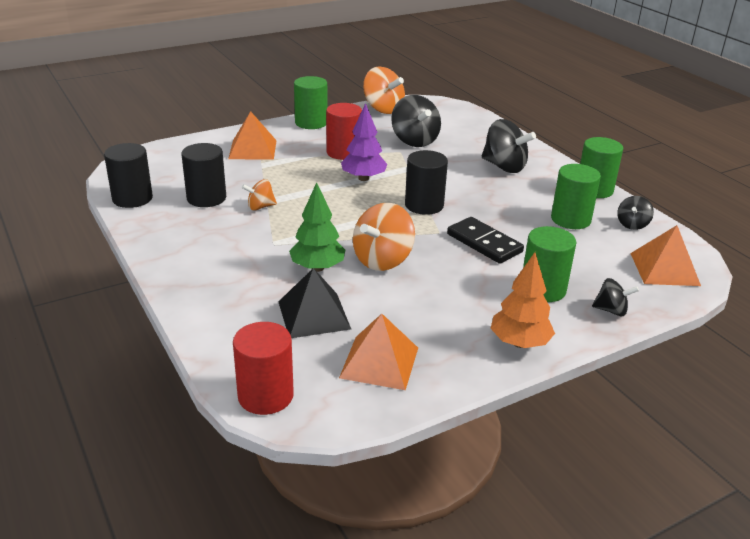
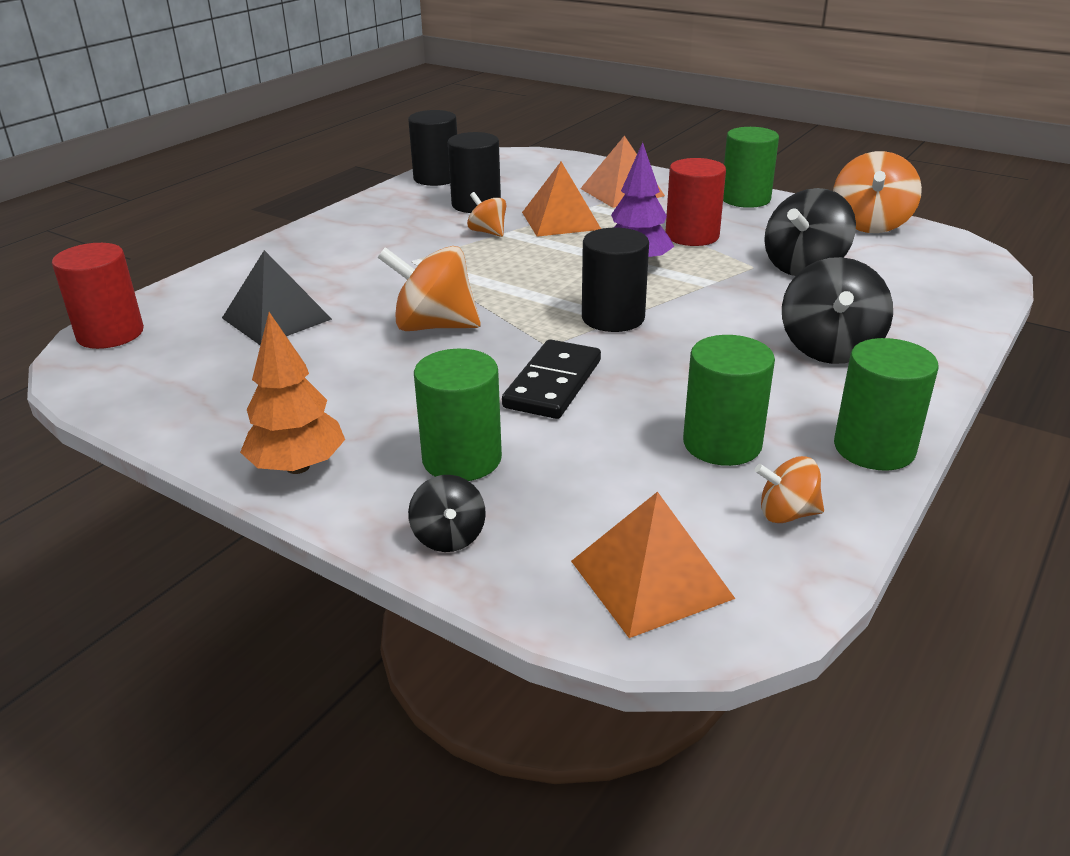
camera: 65 degrees right, 0 degrees up
(317, 268) = (380, 295): green tree -> none
(379, 362) = (200, 378): orange pyramid -> orange pyramid (561, 220)
(632, 224) = (787, 514): black spinning top -> orange spinning top

